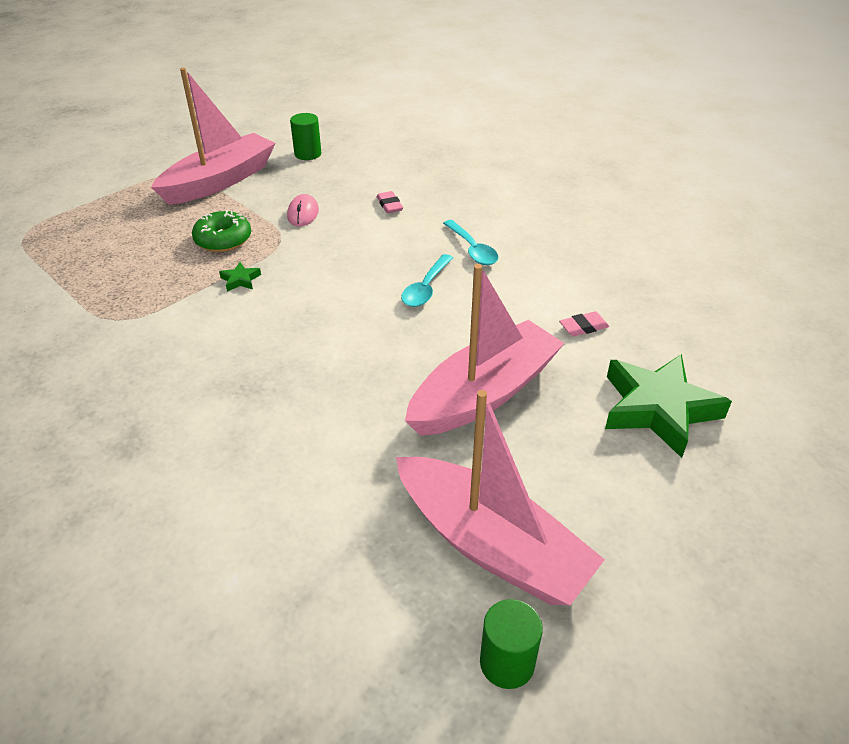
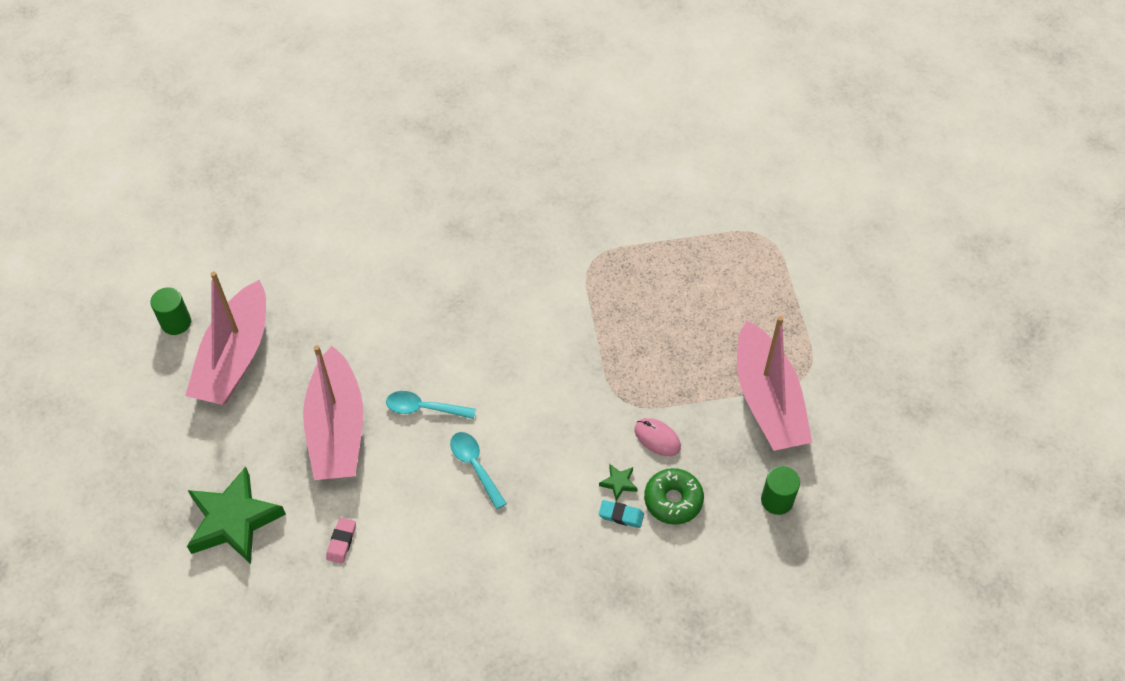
camera: 125 degrees right, 15 degrees up
(223, 240) = (655, 361): green donut -> green donut (673, 500)
(240, 280) = (585, 349): green star -> green star (618, 483)
(389, 205) = (621, 515): pink eraser -> turquoise eraser
(472, 249) = (499, 536): turquoise spoon -> turquoise spoon (424, 408)
(491, 545) = (235, 357): pink boat -> pink boat turned 60 degrees counterclockwise

